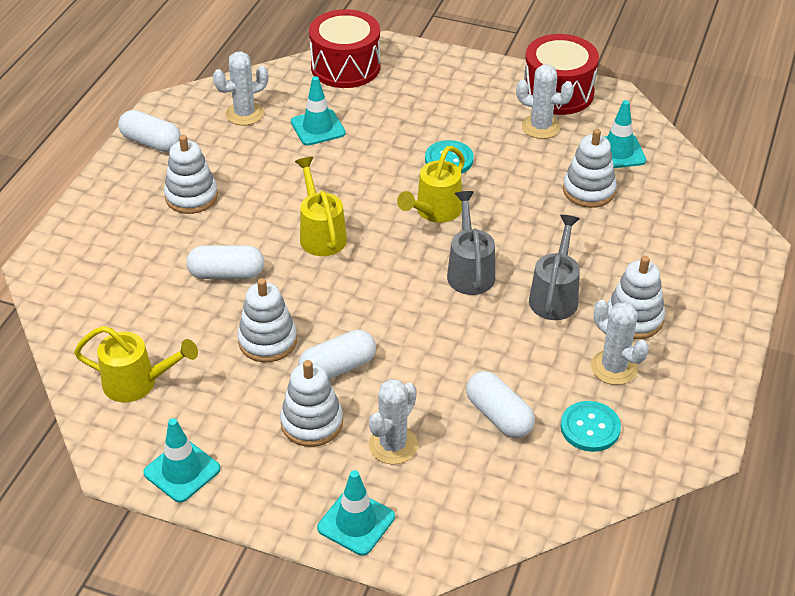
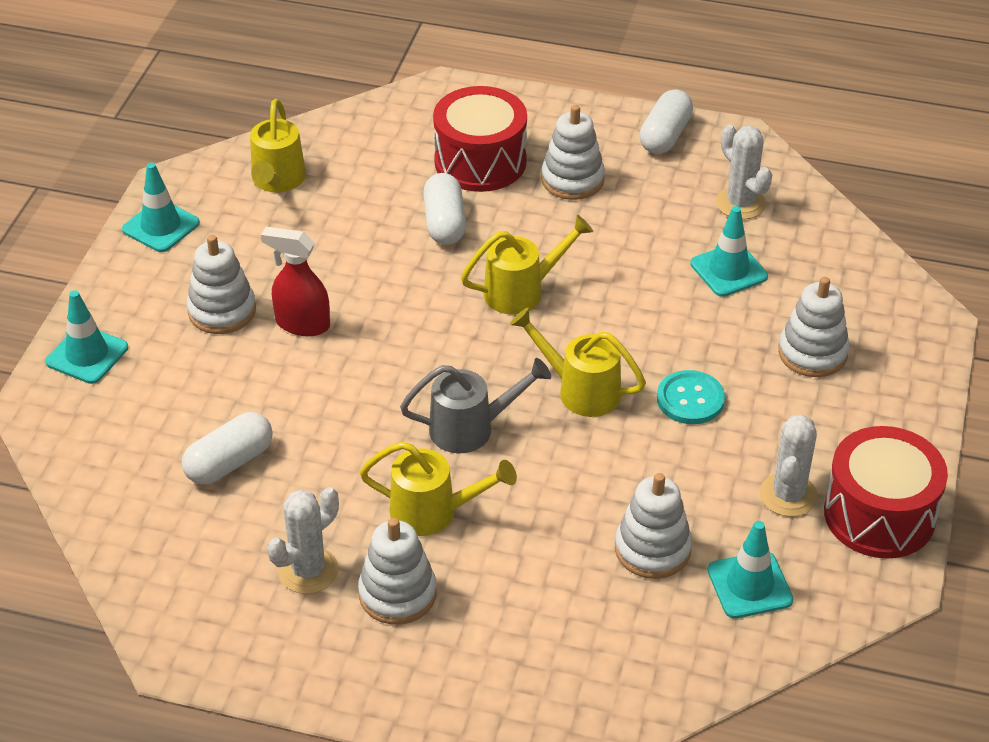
camera: 85 degrees right, 0 degrees up
(267, 341) = (341, 266): white stacking toy -> white stacking toy (812, 353)
(337, 368) = (302, 324): white capsule -> red spray bottle
(345, 67) = (871, 285): red drum -> red drum (480, 161)
(393, 445) = (188, 376): white cactus -> none
(555, 296) = (433, 512): grey watering can -> yellow watering can
(590, 428) = (209, 546): turquoise button -> none

